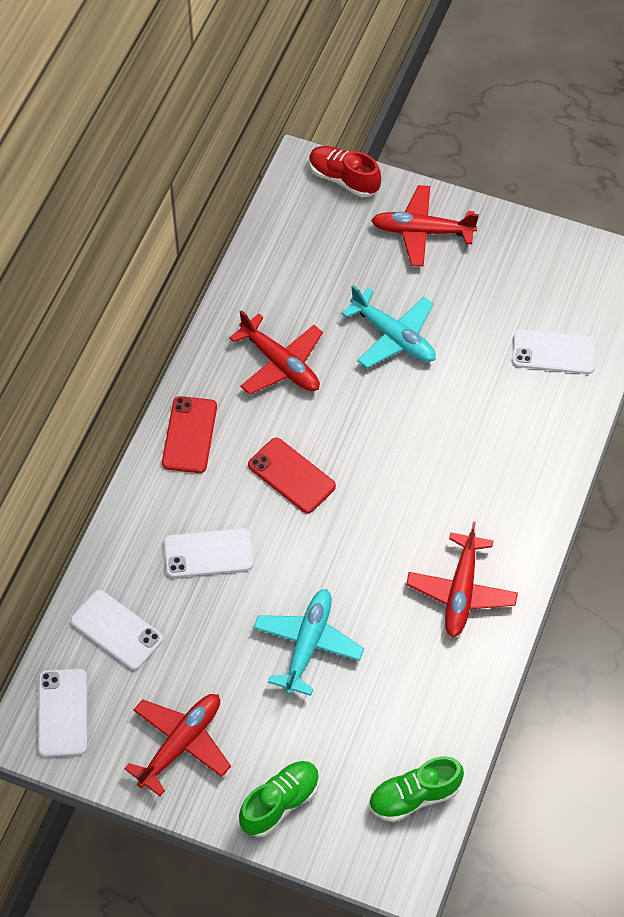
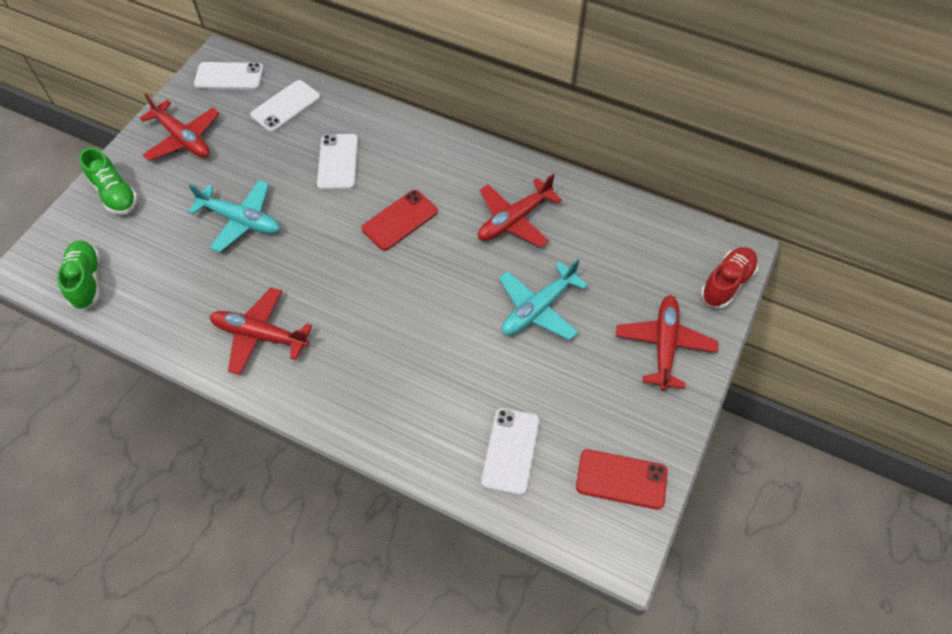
camera: 95 degrees right, 0 degrees up
(189, 435) = (449, 155): red phone -> red phone (621, 479)

